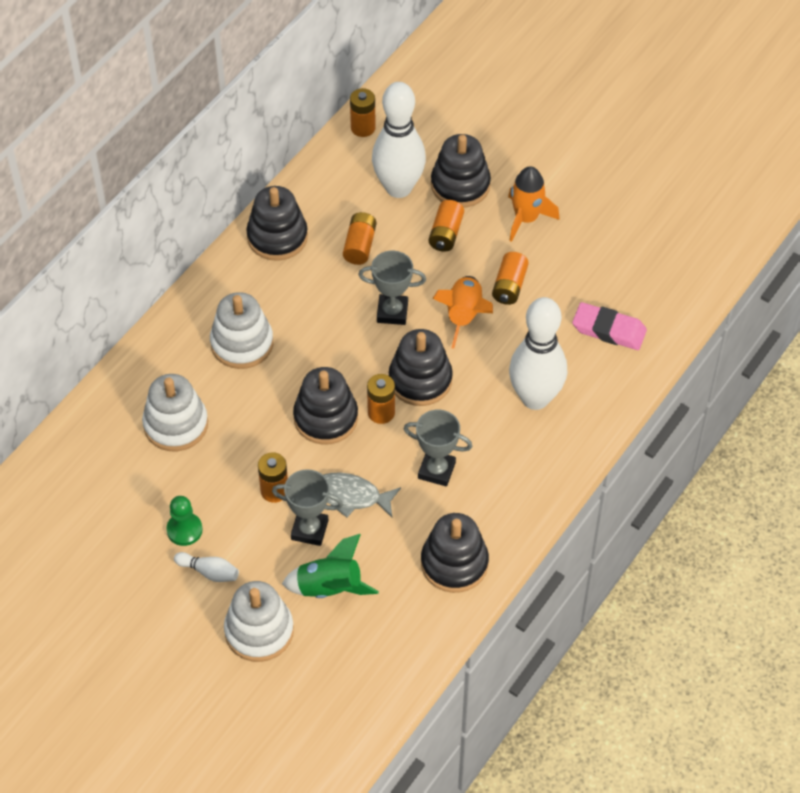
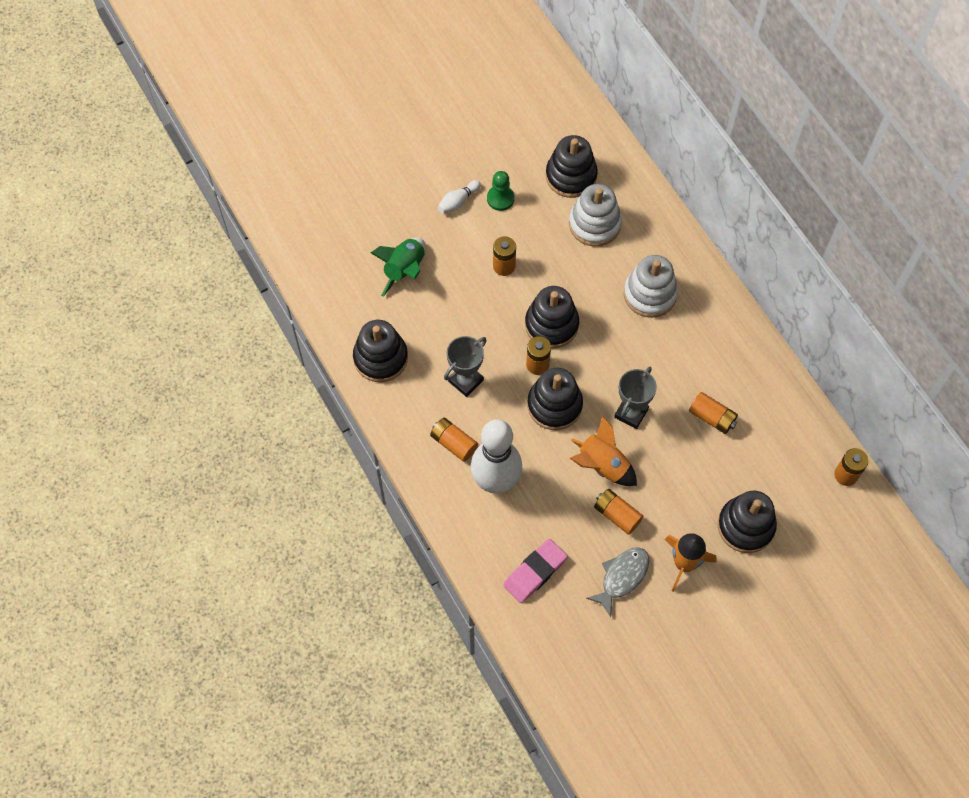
camera: 115 degrees right, 10 degrees up
(259, 631) = (395, 214): white stacking toy -> none
(277, 237) = (748, 359): black stacking toy -> black stacking toy (571, 176)
(309, 530) = (459, 276): grey trophy -> none
(351, 496) = (473, 314): grey fish -> grey fish (622, 577)
(398, 188) = (763, 474): white bowling pin -> none
(446, 234) = (695, 490): orange battery -> orange battery (453, 443)

